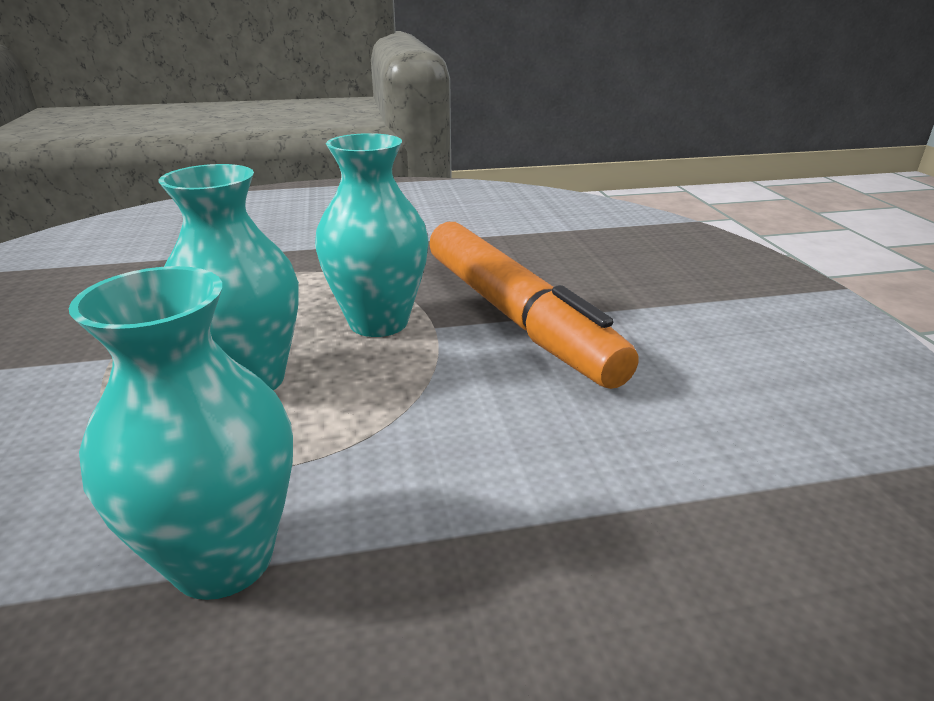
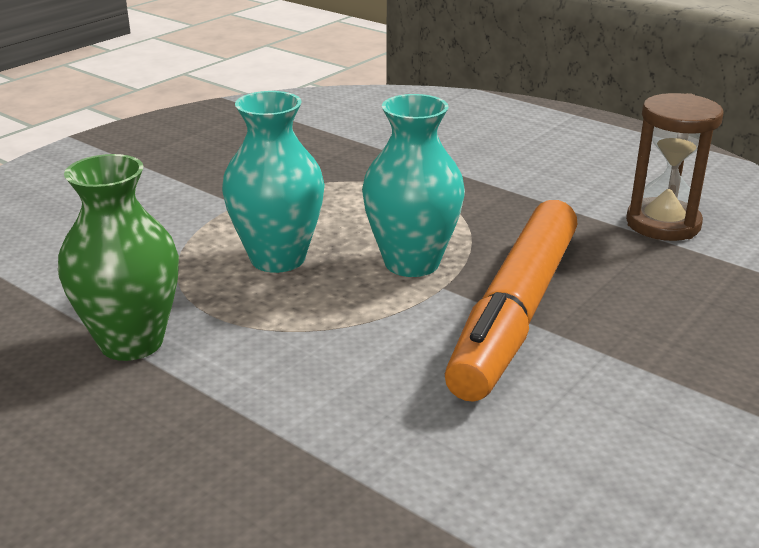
camera: 50 degrees right, 0 degrees up
(223, 559) = (131, 342): turquoise vase -> green vase
(489, 226) = (663, 224): none -> brown hourglass

